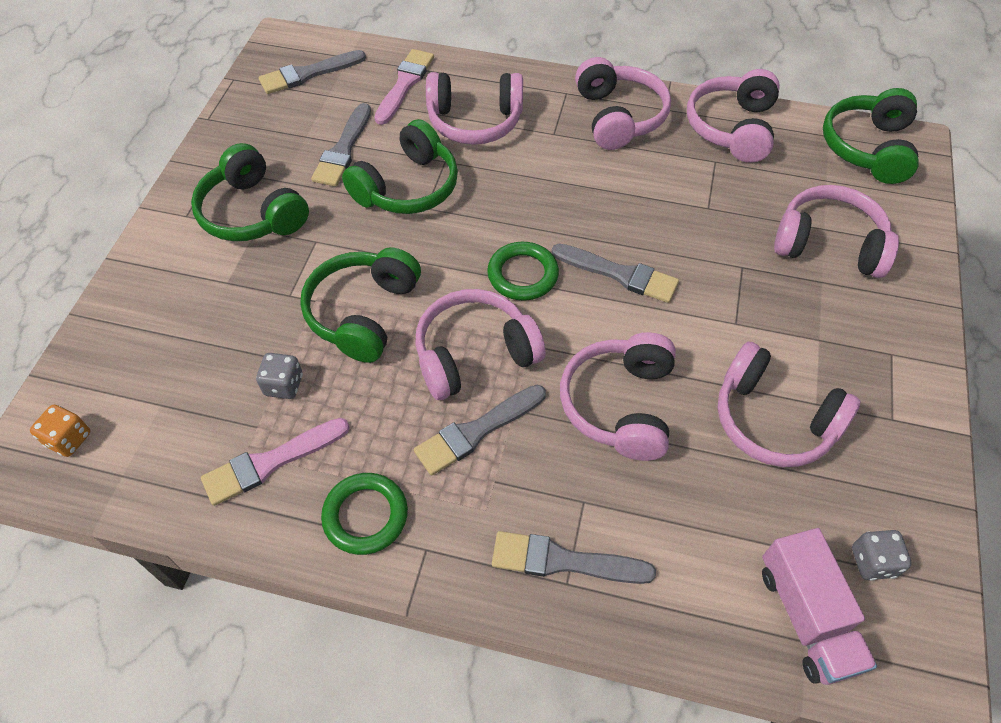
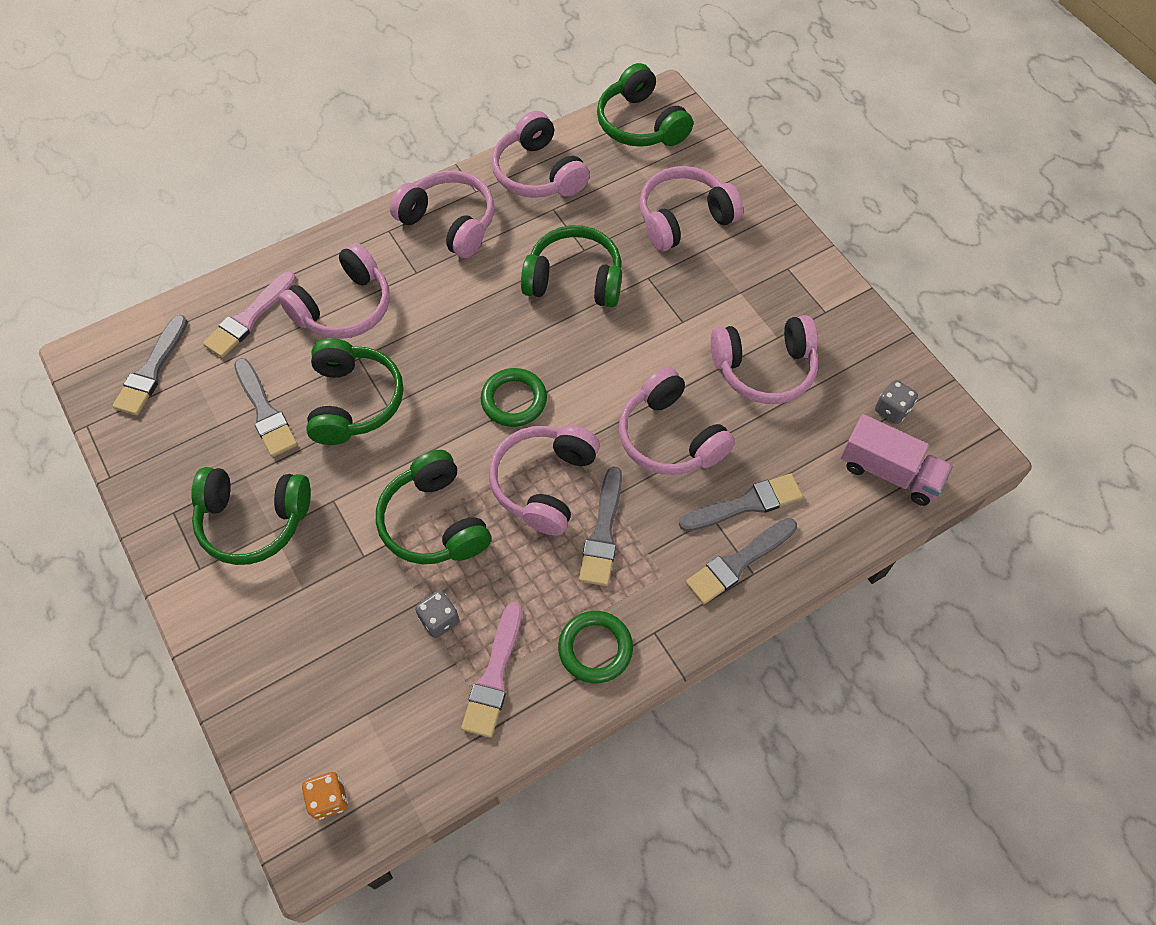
camera: 45 degrees left, 5 degrees up
(404, 84) = (249, 318): pink brush -> pink brush turned 120 degrees counterclockwise
(619, 274) = (577, 346): grey brush -> grey brush (745, 504)
(674, 223) = (574, 279): none -> green headphones

